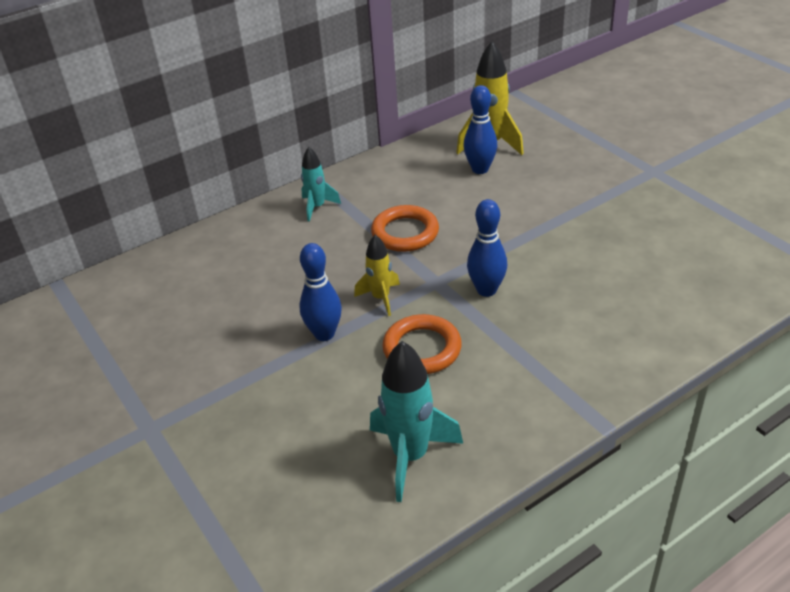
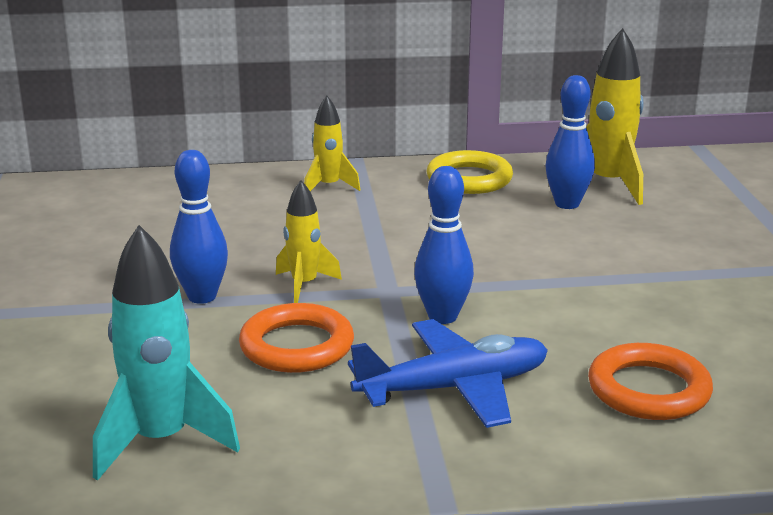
camera: 25 degrees right, 15 degrees down
(317, 207) = (329, 187): turquoise rocket -> yellow rocket
(402, 168) = (469, 179): none -> yellow ring
(405, 233) = (404, 236): orange ring -> orange ring (648, 390)
(540, 342) = (454, 388): none -> blue plane

